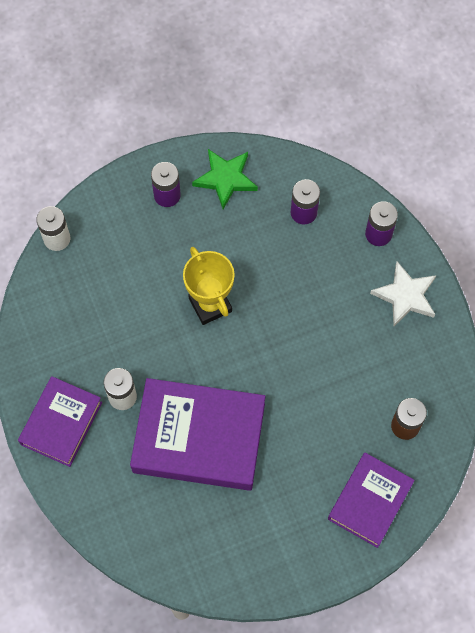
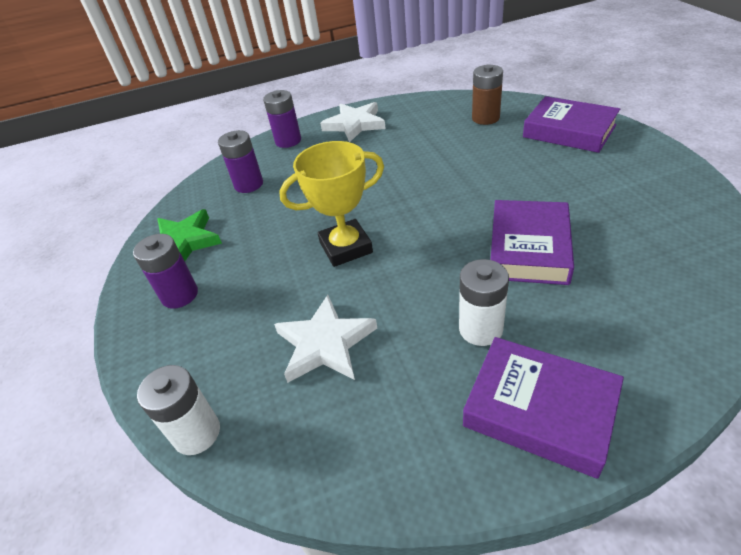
camera: 80 degrees left, 25 degrees down
(116, 300) = (325, 343): none -> white star
(199, 438) = (529, 248): purple book -> purple book, size x0.61

